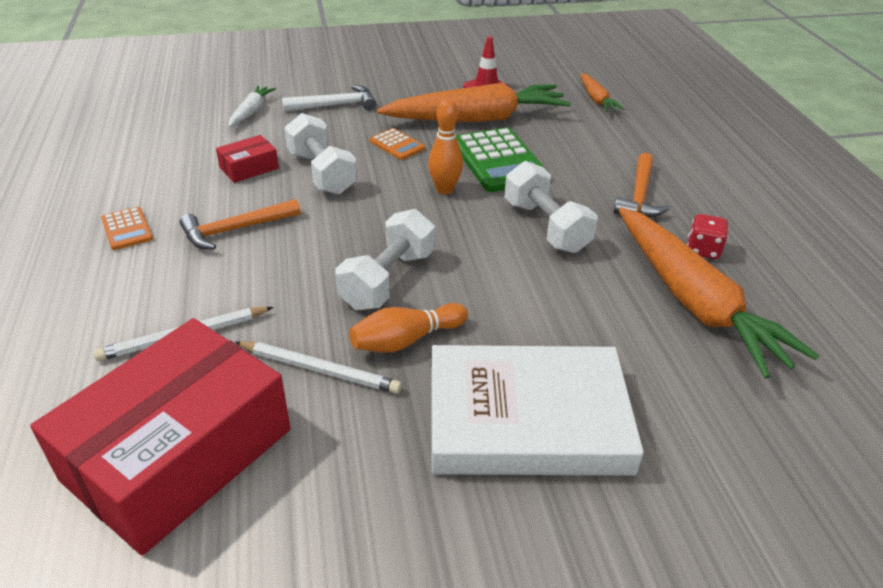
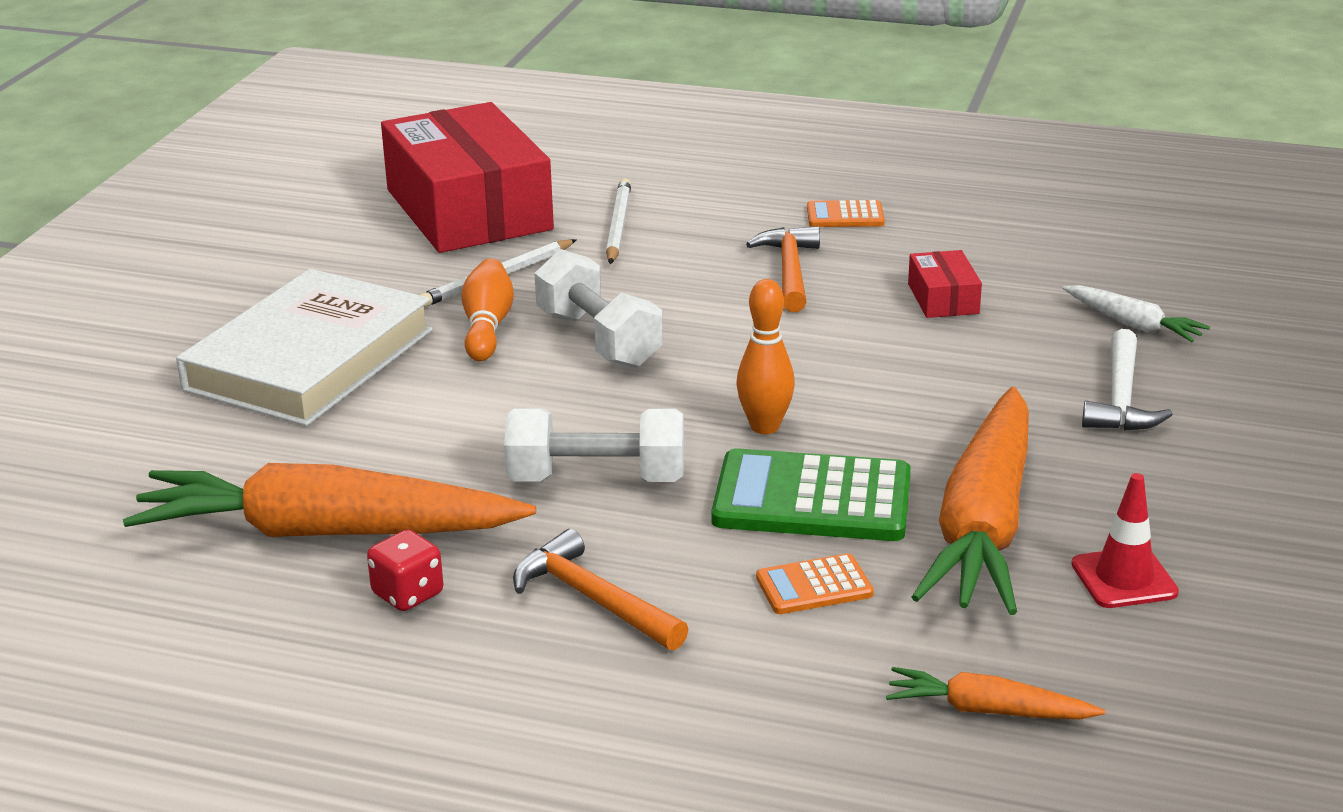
camera: 120 degrees right, 10 degrees down
(321, 173) = (890, 345): white dumbbell -> none
(397, 145) = (934, 421): orange calculator -> orange calculator (814, 586)

